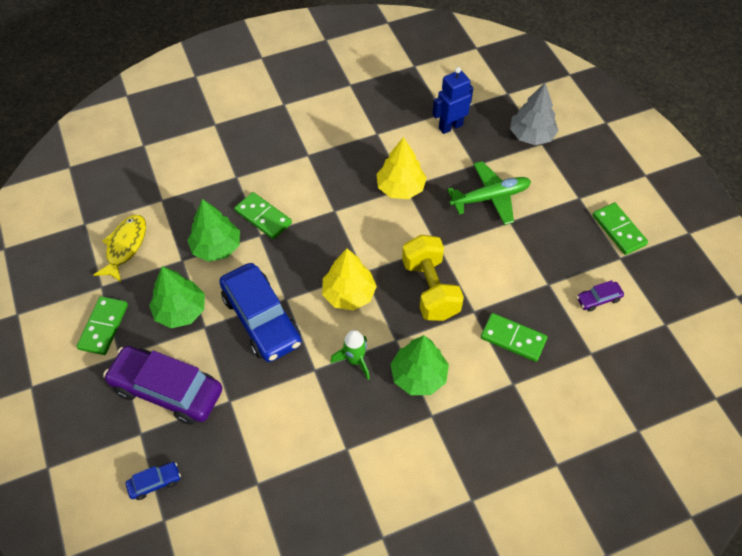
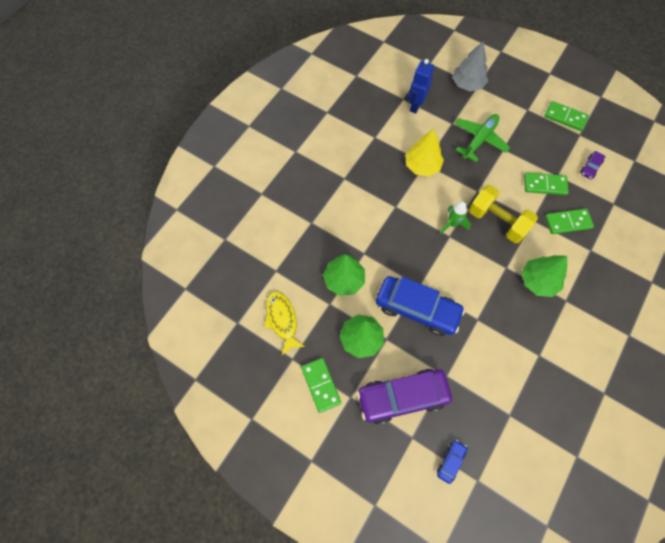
camera: 35 degrees left, 10 degrees up
(263, 217) = (355, 239): green domino -> green domino (544, 185)
(349, 294) = (454, 256): yellow tree -> none
(355, 360) = (495, 297): green rocket -> green rocket (452, 224)

